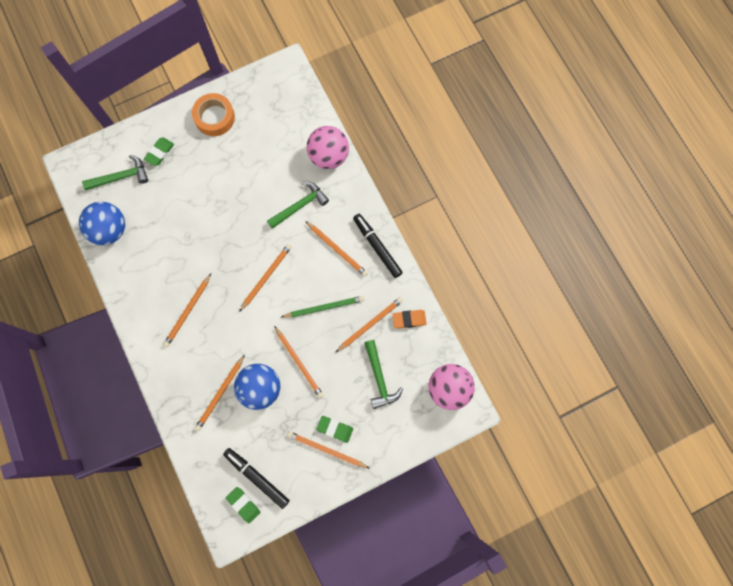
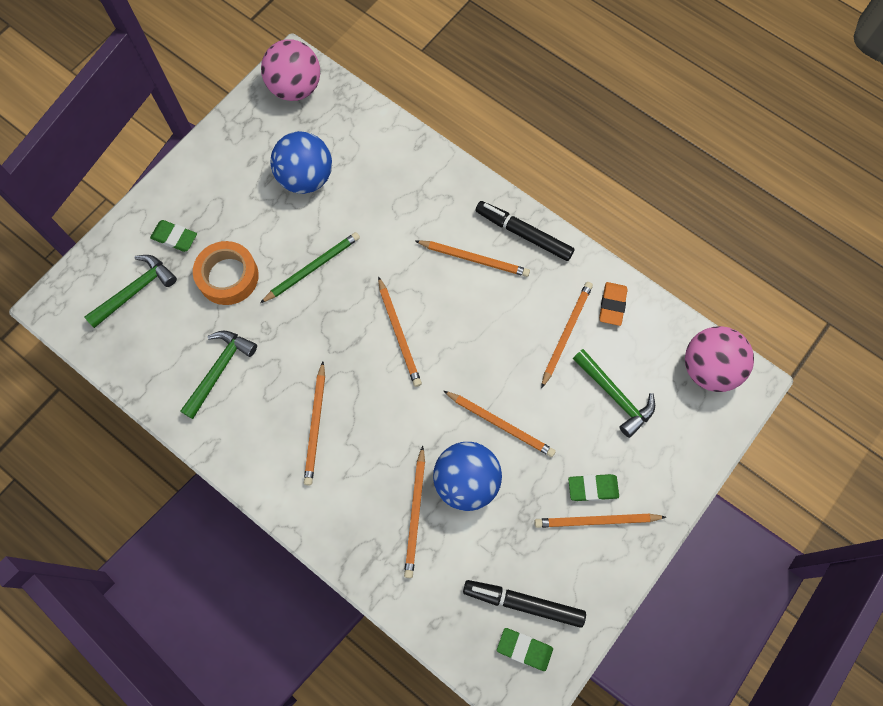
camera: 25 degrees left, 5 degrees down
(110, 230) = (153, 366): blue ball -> blue ball (306, 178)
(160, 153) = (174, 237): green eraser -> green eraser turned 75 degrees counterclockwise
(214, 117) = (228, 163): orange tape -> orange tape (228, 276)
(266, 277) = (399, 333): orange pencil -> orange pencil turned 150 degrees clockwise
(300, 206) = (397, 226): green hammer -> green hammer (219, 370)
(324, 307) = (496, 338): green pencil -> green pencil (312, 268)
(328, 156) = (402, 150): pink ball -> pink ball (295, 88)
(409, 319) = (612, 305): orange eraser -> orange eraser turned 45 degrees counterclockwise

